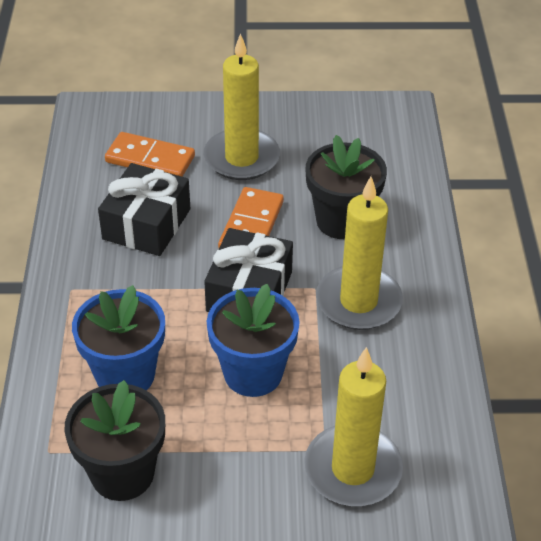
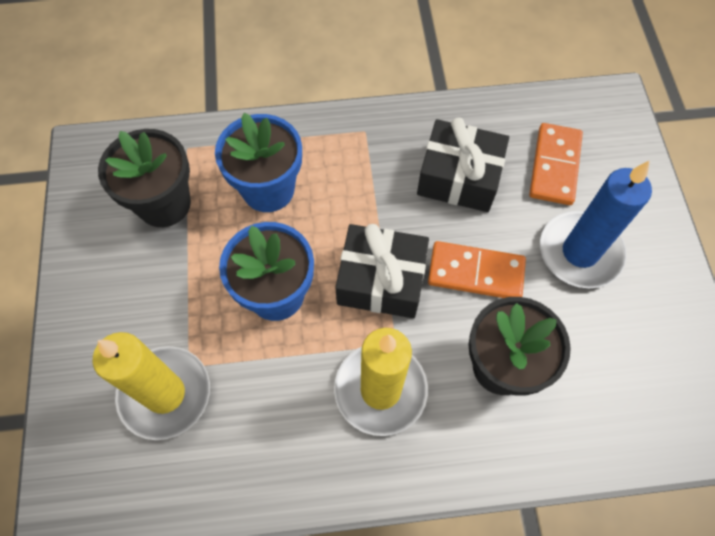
camera: 85 degrees right, 20 degrees up
(241, 158) = (580, 252): yellow candle -> blue candle

